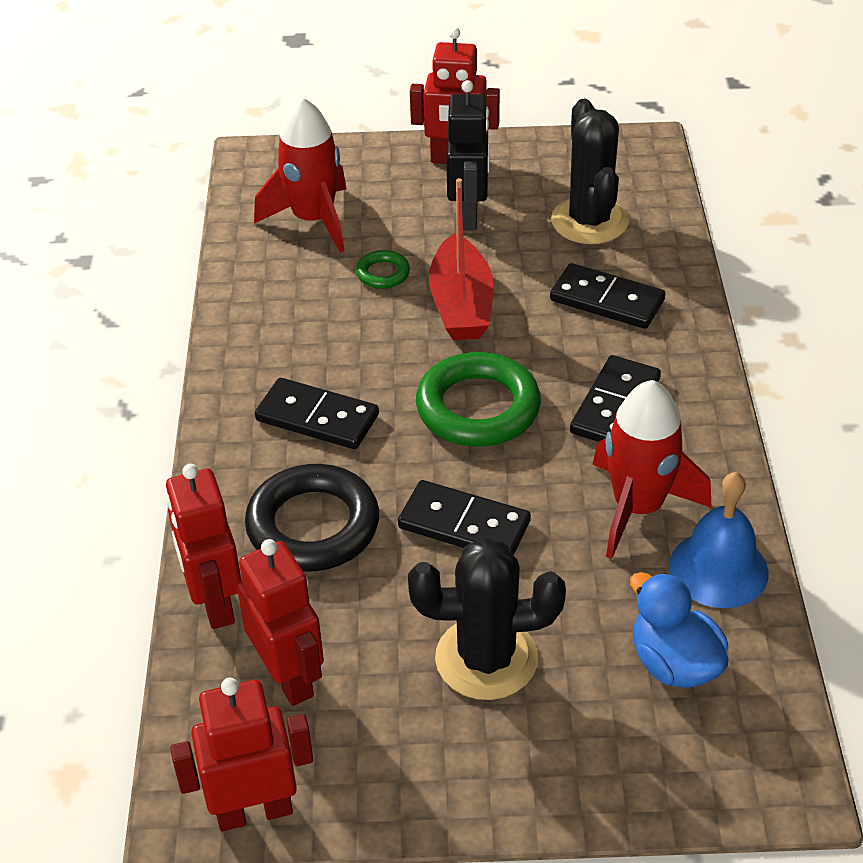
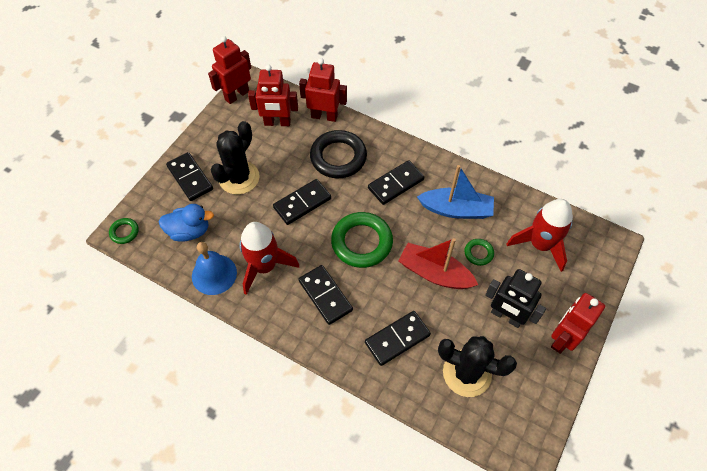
camera: 120 degrees right, 15 degrees up
(254, 811) = (236, 95): red robot -> red robot turned 150 degrees counterclockwise
(316, 325) = (456, 210): none -> blue boat
(556, 748) = (190, 178): none -> black domino
(778, 777) = (124, 232): none -> green ring

